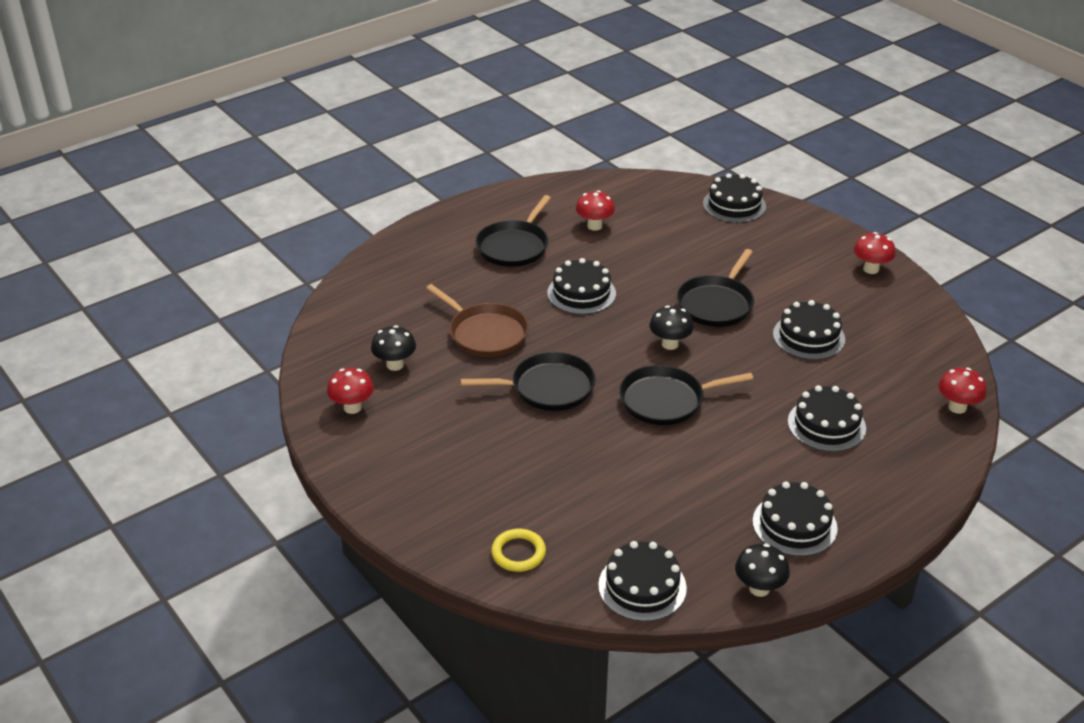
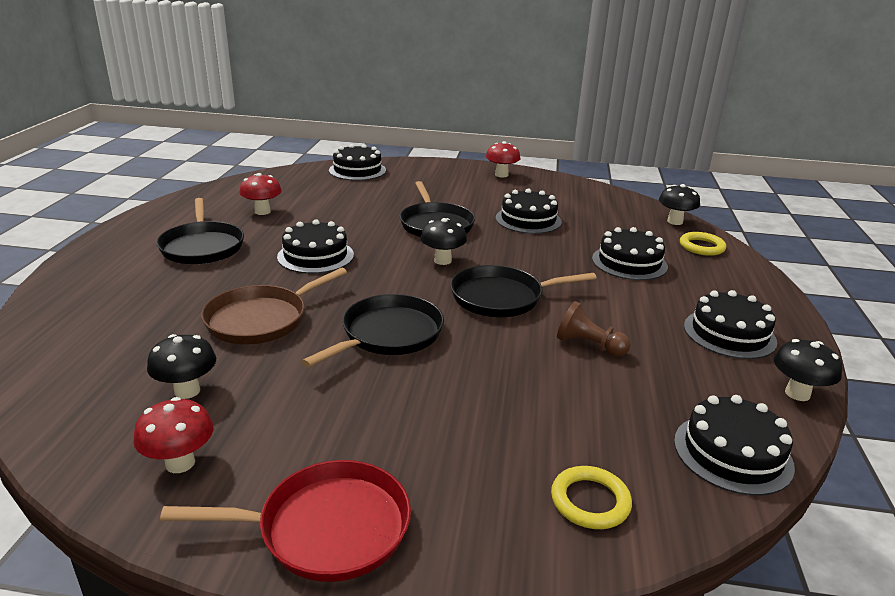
camera: 45 degrees left, 10 degrees down
(380, 481) = (326, 528): none -> red pan
(485, 333) = (261, 319): brown pan -> brown pan turned 135 degrees clockwise
(666, 400) = (501, 297): black pan -> black pan turned 45 degrees clockwise
(669, 471) = (589, 346): none -> brown pawn
(929, 446) = (701, 247): none -> yellow ring
(957, 407) = (675, 221): red mushroom -> black mushroom

